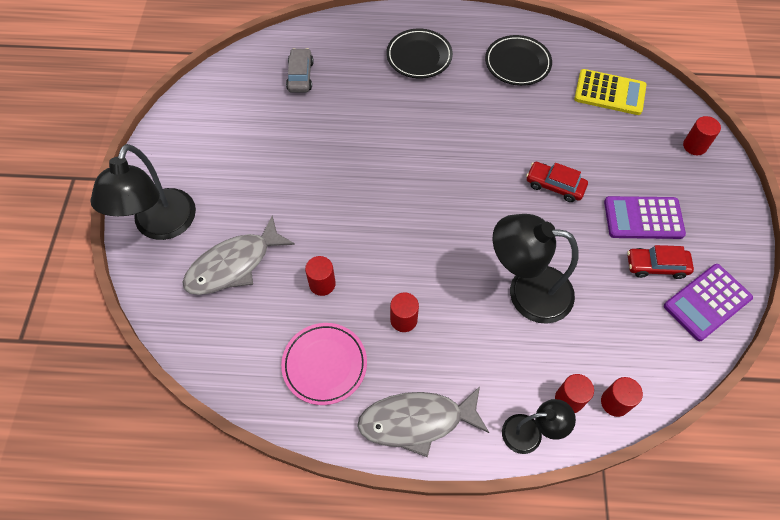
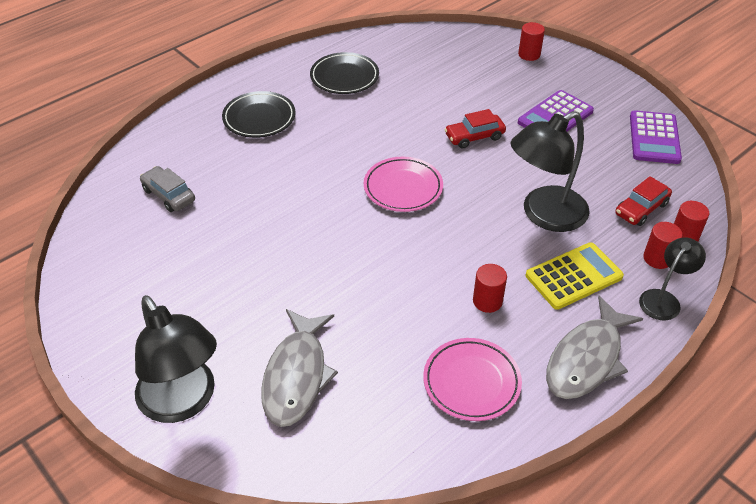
camera: 45 degrees left, 15 degrees down
(322, 284) = (392, 328): red cylinder -> none
(451, 187) = (403, 188): none -> pink plate
(609, 93) = (434, 56): yellow calculator -> yellow calculator (573, 276)
(656, 266) = (600, 139): red car -> red car (641, 209)

